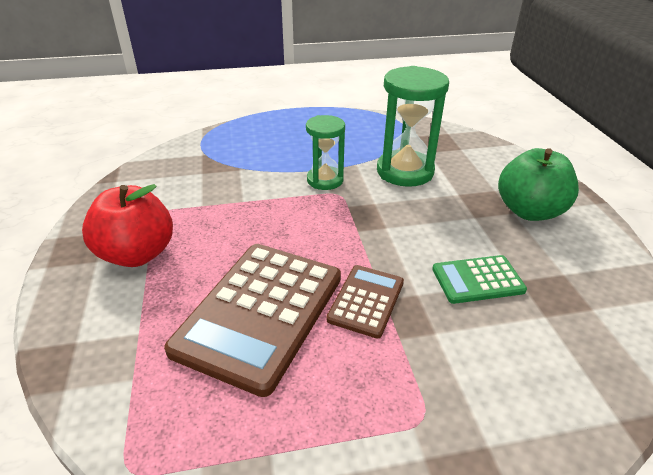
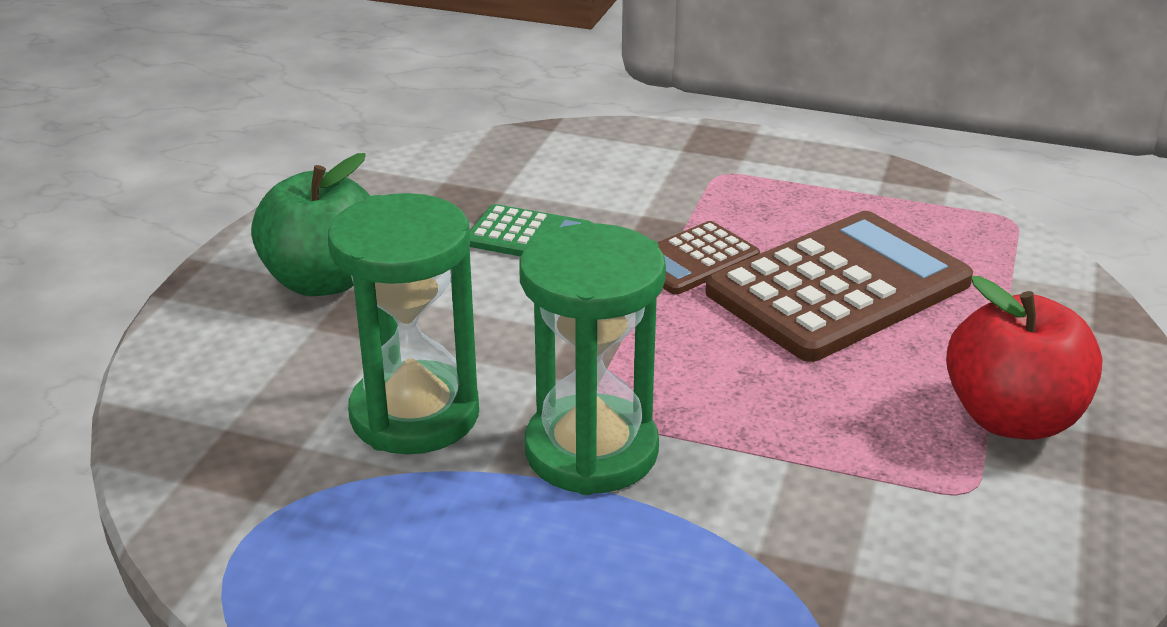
camera: 150 degrees left, 5 degrees down
(325, 180) = (591, 451): green hourglass -> green hourglass, size x1.60

